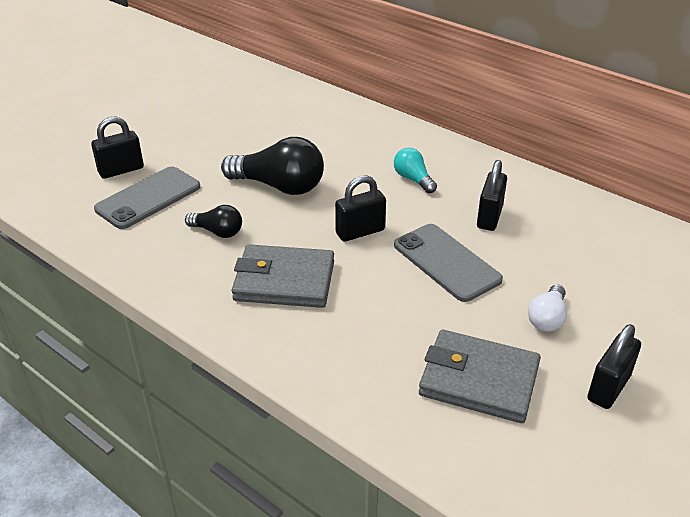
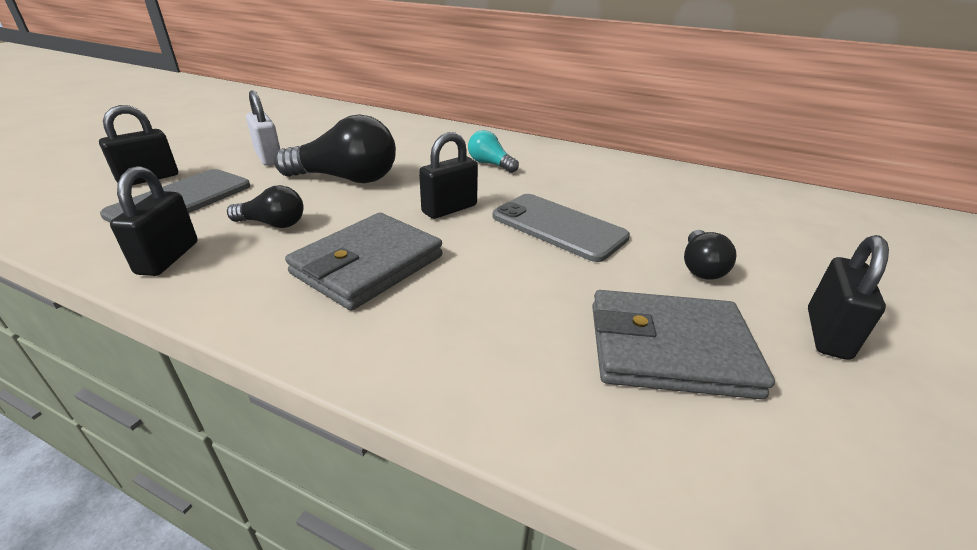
camera: 15 degrees left, 5 degrees down
(215, 152) = (269, 157): none -> white padlock
(284, 281) = (368, 265): grey wallet -> grey wallet turned 45 degrees counterclockwise
(489, 217) = (581, 186): black padlock -> black padlock (168, 258)
(547, 318) = (700, 267): white light bulb -> black light bulb

